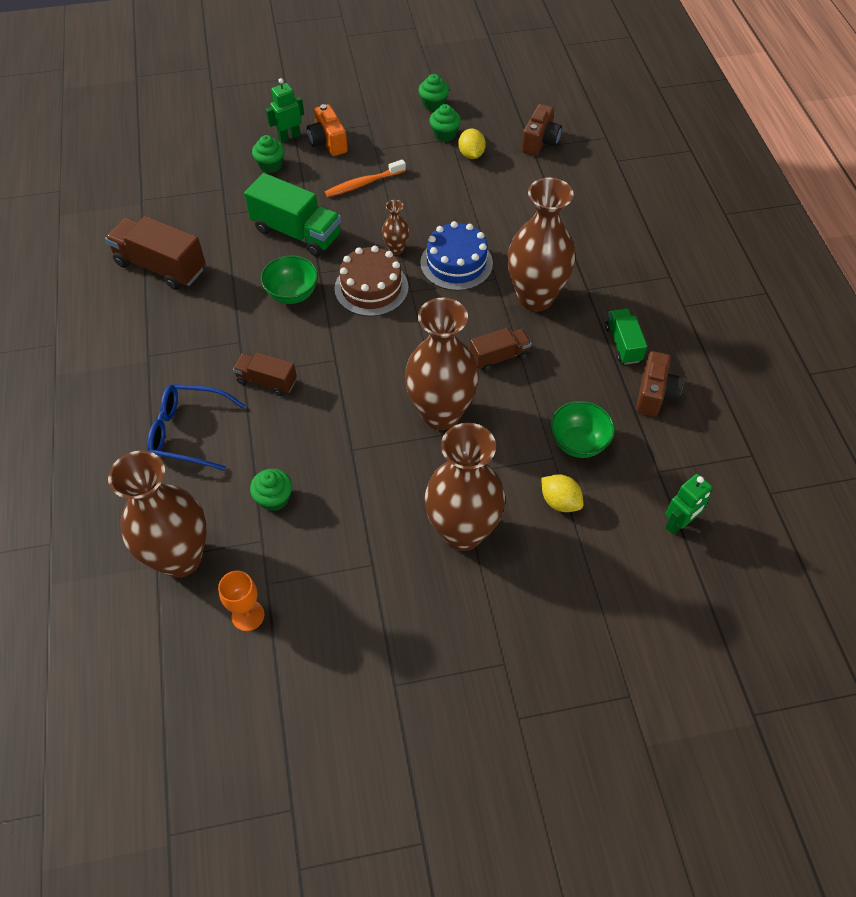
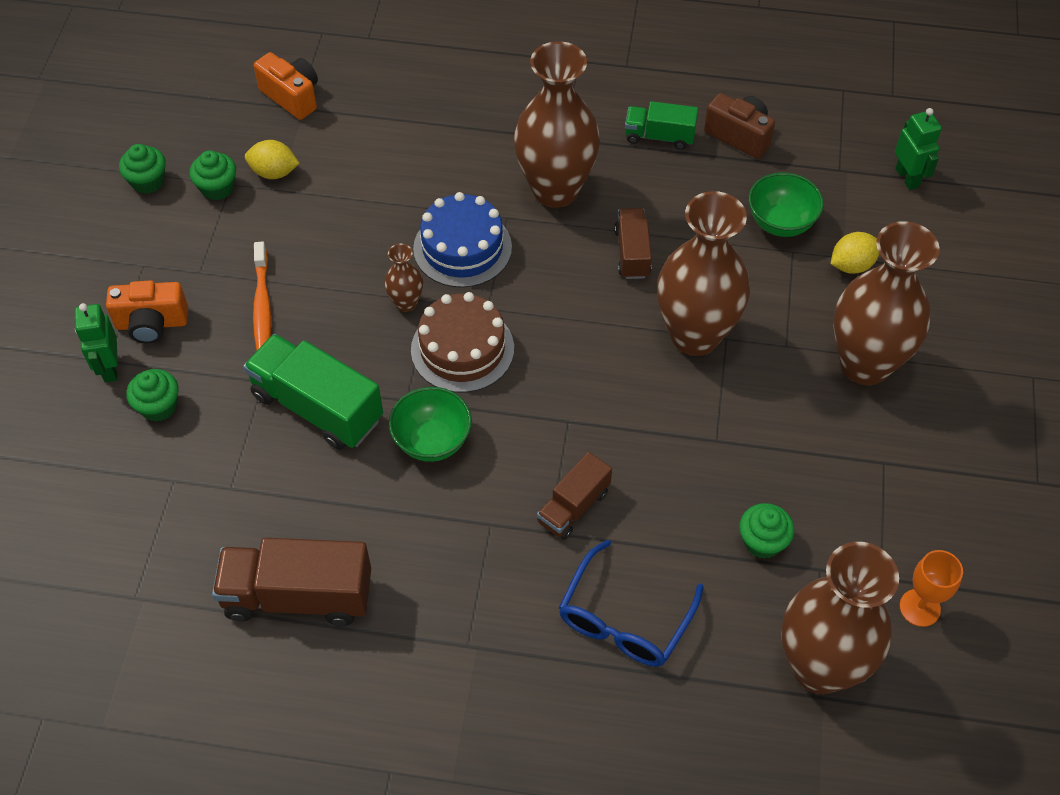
camera: 70 degrees left, 0 degrees up
(161, 267) = (298, 596): brown truck -> brown truck turned 45 degrees clockwise
(297, 233) = (317, 407): green truck -> green truck turned 105 degrees counterclockwise
(540, 142) = (292, 96): brown camera -> orange camera

